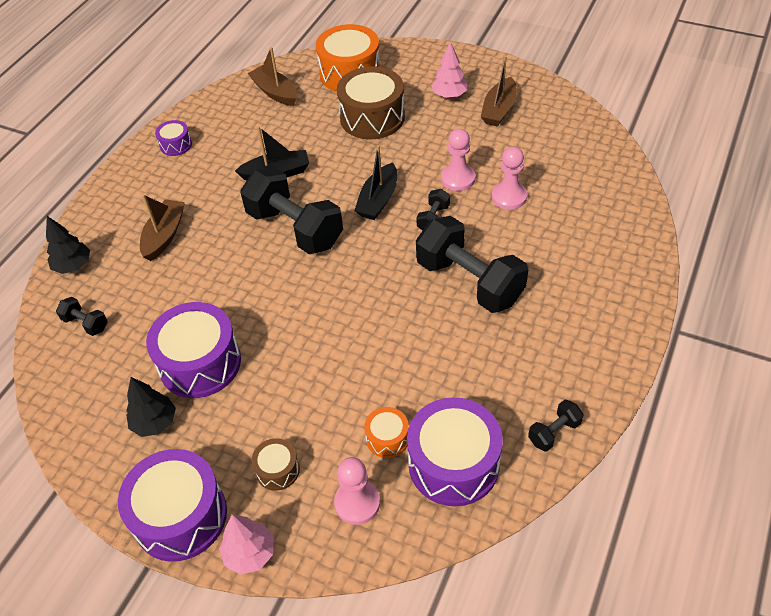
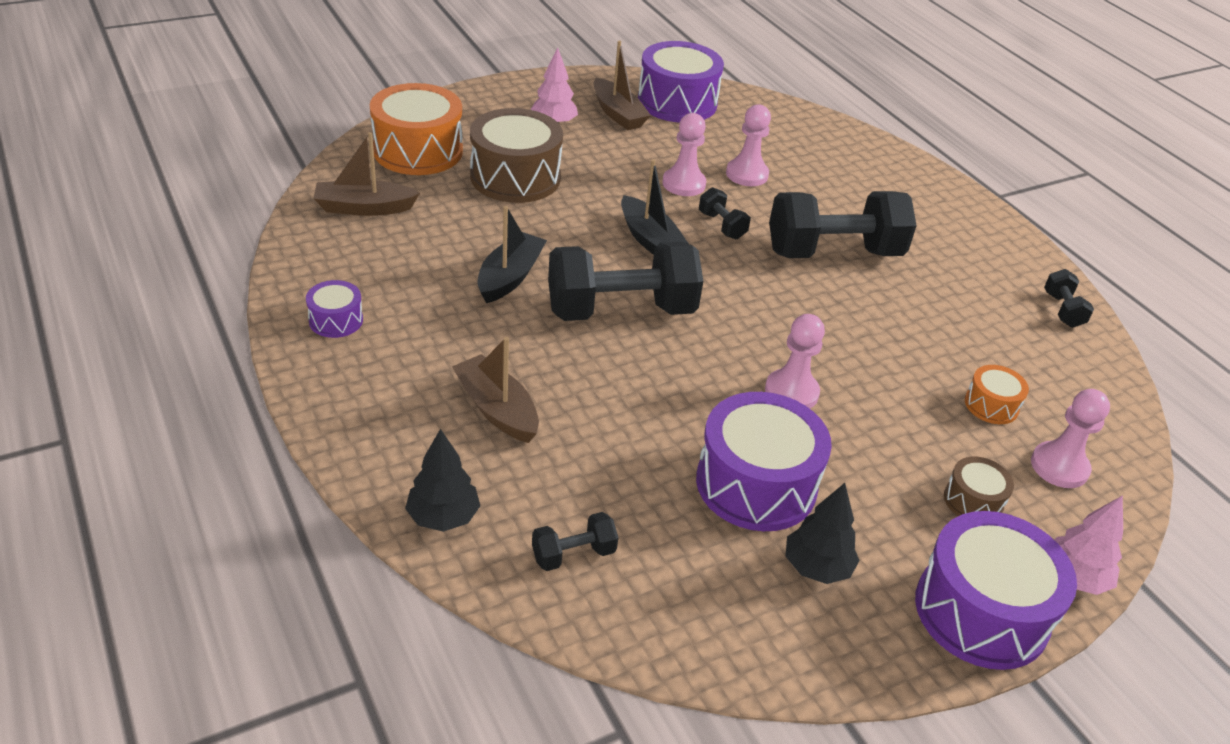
camera: 60 degrees left, 10 degrees down
(297, 336) = (791, 392): none -> pink pawn
(453, 464) = (1055, 382): purple drum -> purple drum (677, 102)

